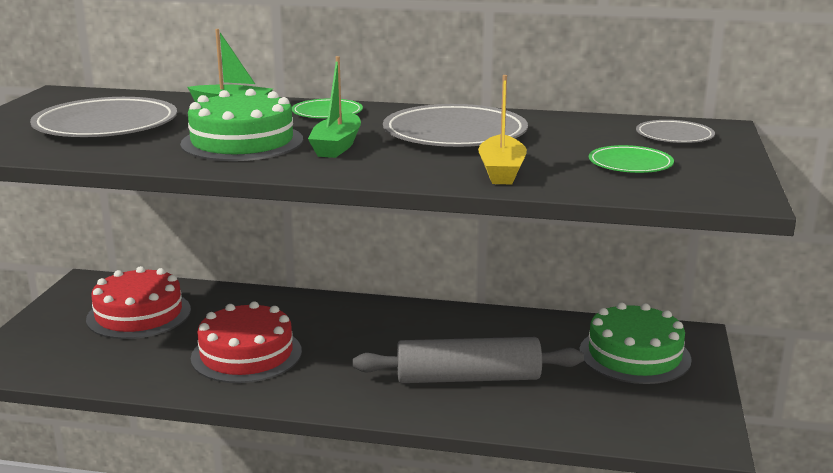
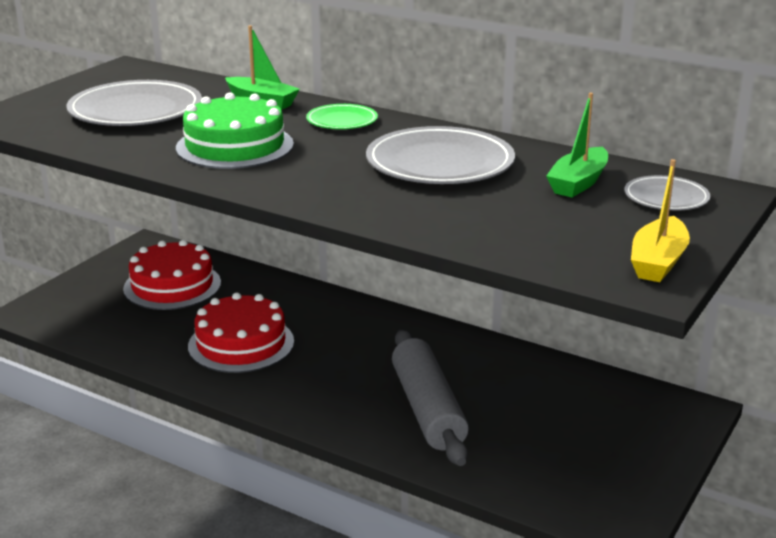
camera: 20 degrees right, 5 degrees up
(337, 146) = (314, 163): green boat -> green boat (578, 183)
(468, 378) = (428, 409): grey rolling pin -> grey rolling pin turned 60 degrees clockwise
(501, 171) = (440, 216): yellow boat -> yellow boat (658, 262)
(630, 164) = (580, 227): green plate -> none
(634, 355) = (615, 419): green cake -> none

